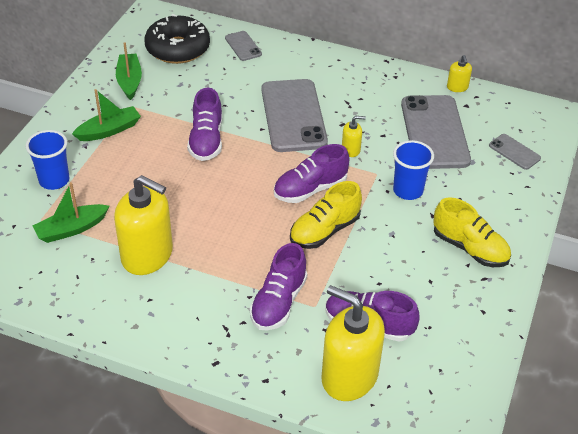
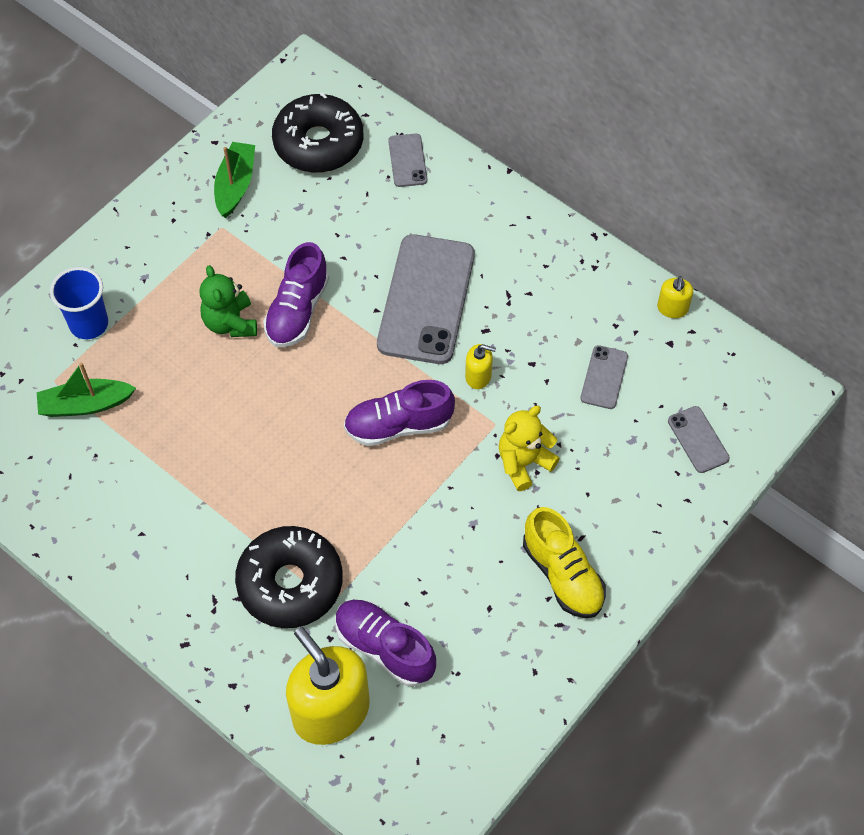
camera: 20 degrees right, 15 degrees up
(109, 130) = (181, 261): green boat -> none
(147, 255) = (161, 469): yellow soap dispenser -> none
(161, 157) = (230, 323): none -> green teddy bear
(278, 302) = (290, 583): purple shoe -> black donut
(324, 231) = (390, 494): yellow shoe -> none
(408, 191) = (524, 463): blue cup -> yellow teddy bear
(434, 132) = (604, 377): grey phone -> grey phone, size x0.46

